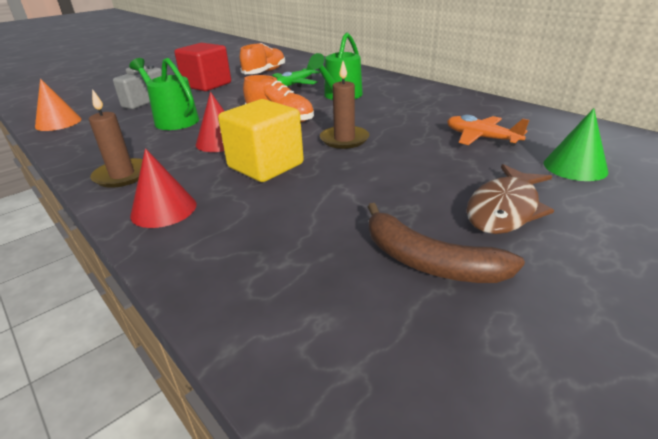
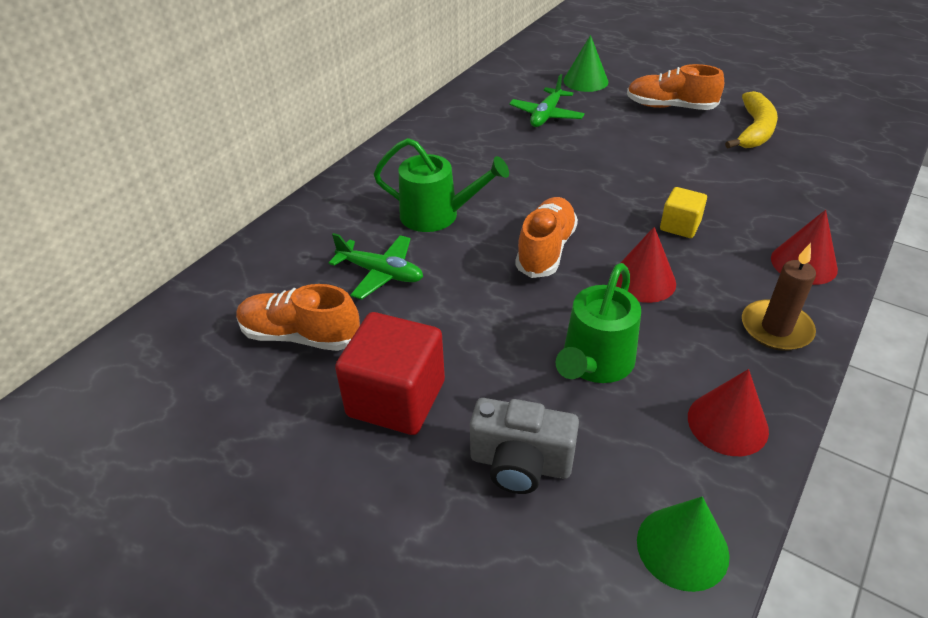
camera: 105 degrees left, 10 degrees up
(58, 122) = (682, 547): orange cone -> green cone
(89, 143) = (727, 423): none -> red cone
(265, 166) = (680, 226): yellow cube -> yellow cube, size x0.55
(344, 139) = (587, 188): brown candle -> none
(428, 261) = (754, 130): brown banana -> yellow banana
(481, 138) = (546, 115): orange plane -> green plane
(504, 209) = (670, 107): brown fish -> orange shoe

